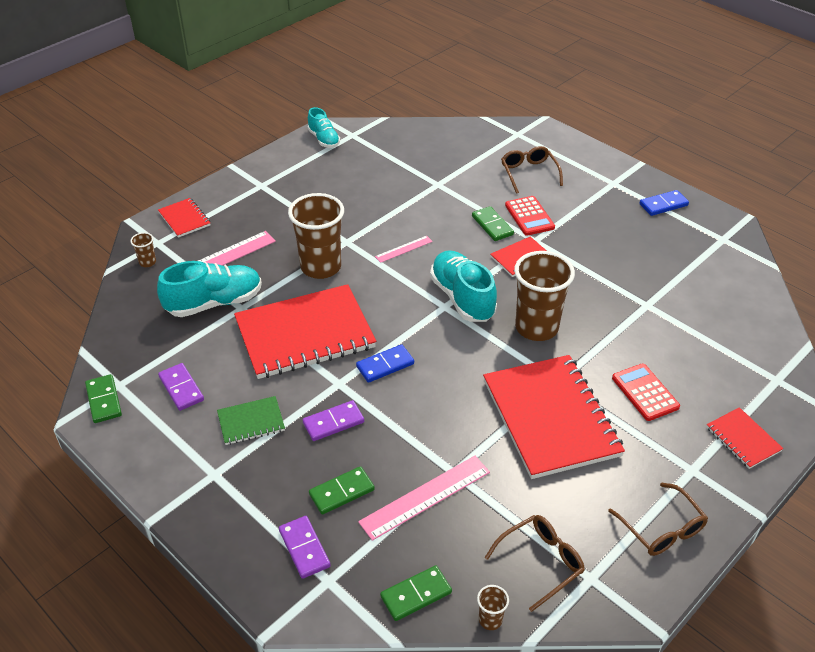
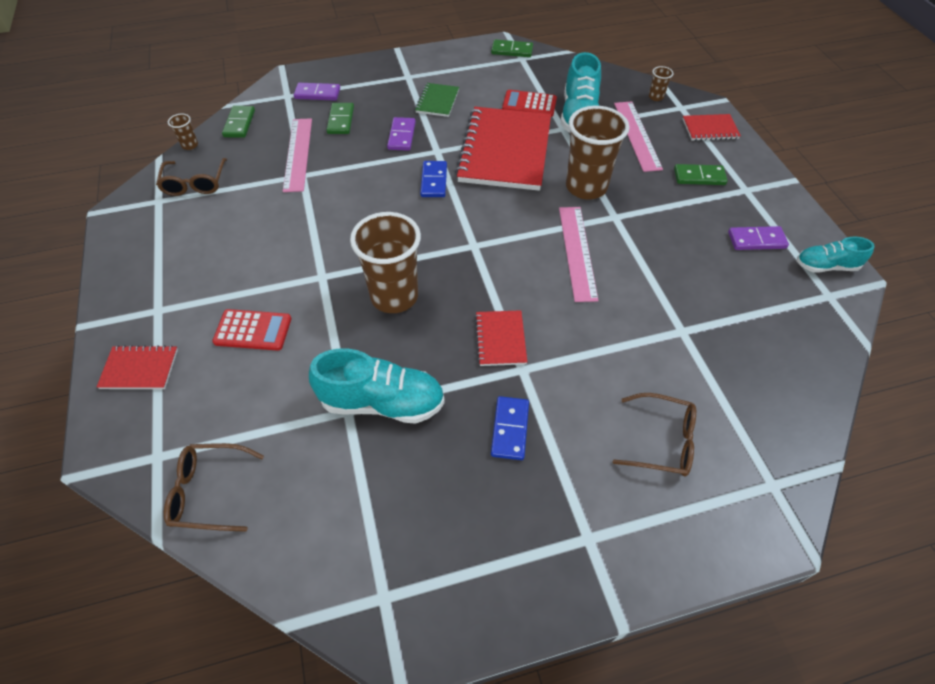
camera: 120 degrees right, 10 degrees up
(181, 388) = (496, 81): purple domino -> purple domino (756, 240)
(404, 249) = (577, 252): pink ruler -> pink ruler, size x1.82
(462, 298) = (475, 263): turquoise shoe -> turquoise shoe (382, 402)
(492, 225) = (572, 343): green domino -> green domino (699, 177)
(529, 216) = (569, 388): red calculator -> red calculator (529, 104)
(550, 418) = (292, 250): red notebook -> none
(662, 529) = (141, 258): brown glasses -> brown glasses (208, 491)
(663, 205) = (502, 572): blue domino -> blue domino (510, 429)

